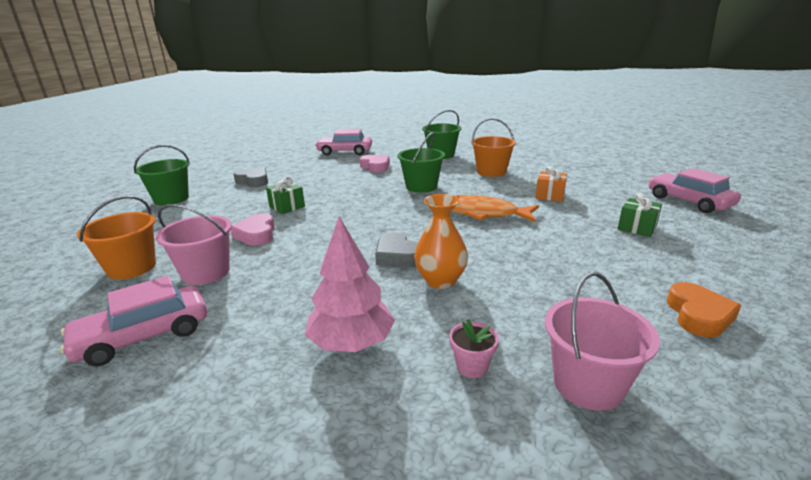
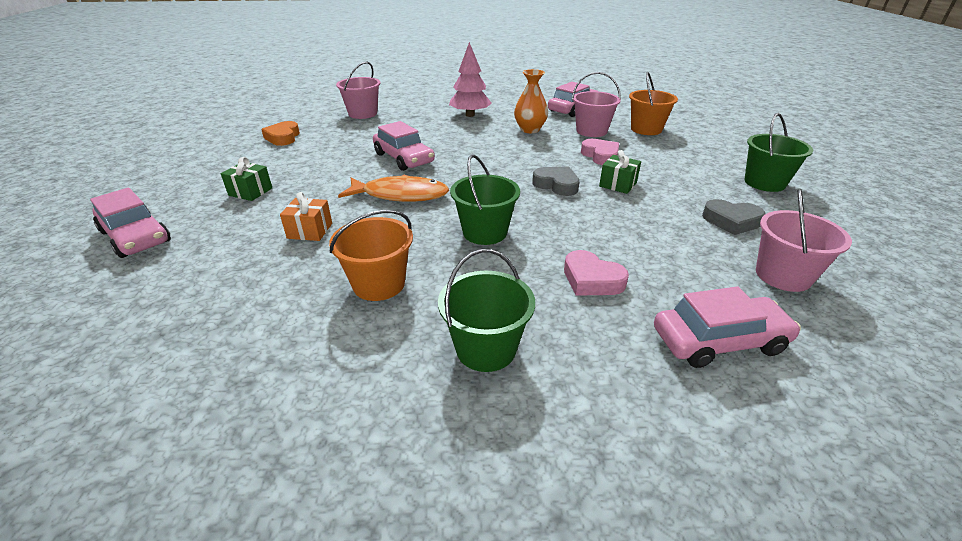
camera: 165 degrees right, 10 degrees up
(279, 163) = (783, 275): none -> pink bucket
(397, 256) = (469, 150): grey heart -> grey heart (556, 185)
(440, 280) = (433, 140): orange vase -> orange vase (530, 130)
(472, 366) = (411, 114): pink flower pot -> none
(482, 252) = (403, 158): none -> pink car

